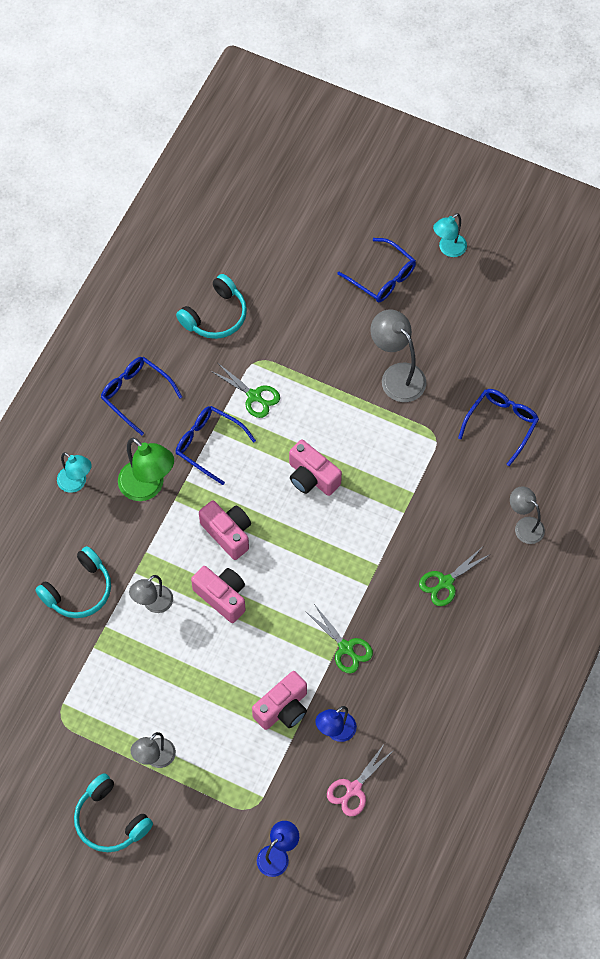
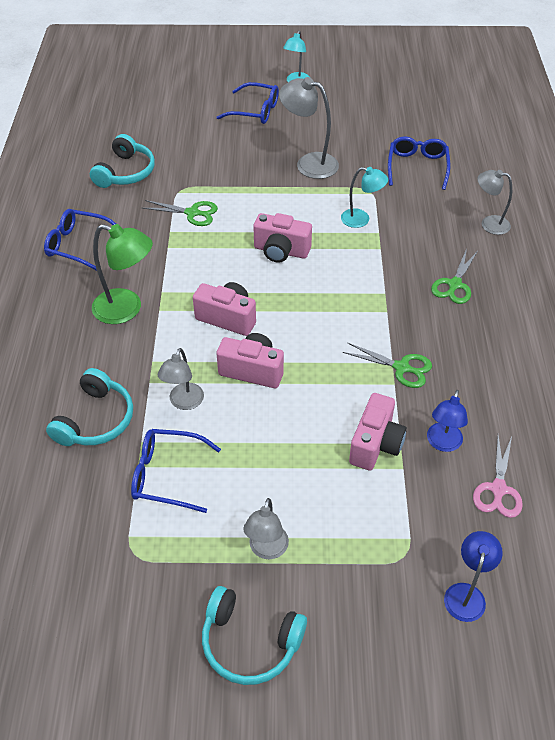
camera: 25 degrees left, 15 degrees down
(76, 483) = (50, 330): turquoise lamp -> turquoise lamp (361, 219)
(209, 445) = (170, 259): blue glasses -> blue glasses (167, 475)

